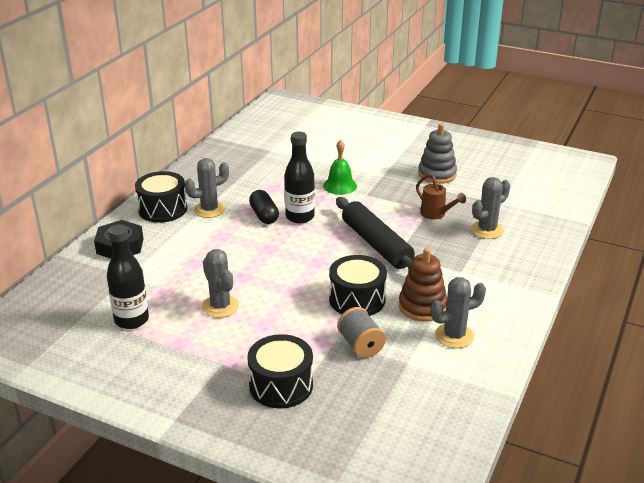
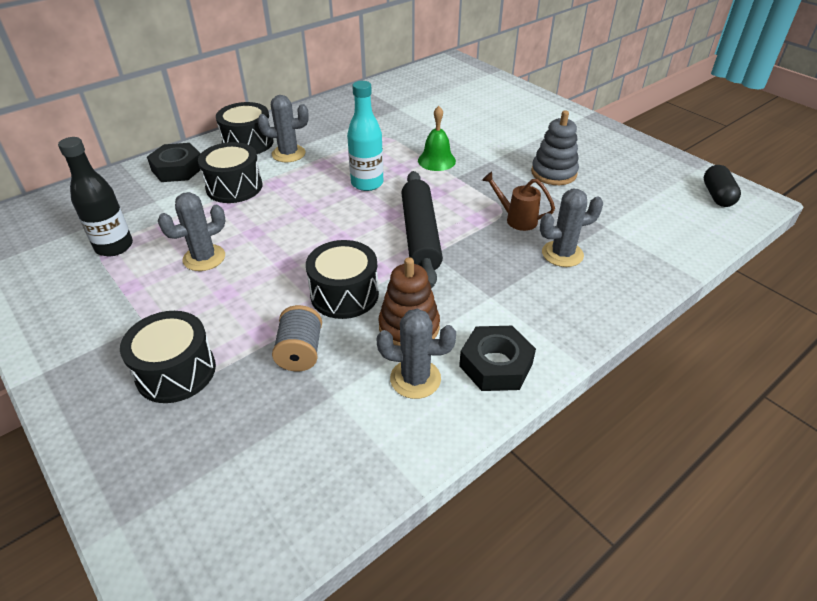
camera: 25 degrees right, 10 degrees up
(188, 247) = (234, 187): none -> black drum
(220, 306) = (204, 258): grey cactus -> grey cactus turned 60 degrees clockwise
(264, 215) = (333, 173): black capsule -> black capsule (717, 196)
(300, 217) = (367, 183): black bottle -> turquoise bottle
(436, 214) = (516, 219): brown watering can -> brown watering can turned 135 degrees clockwise
(498, 311) = (496, 365): none -> black nut

